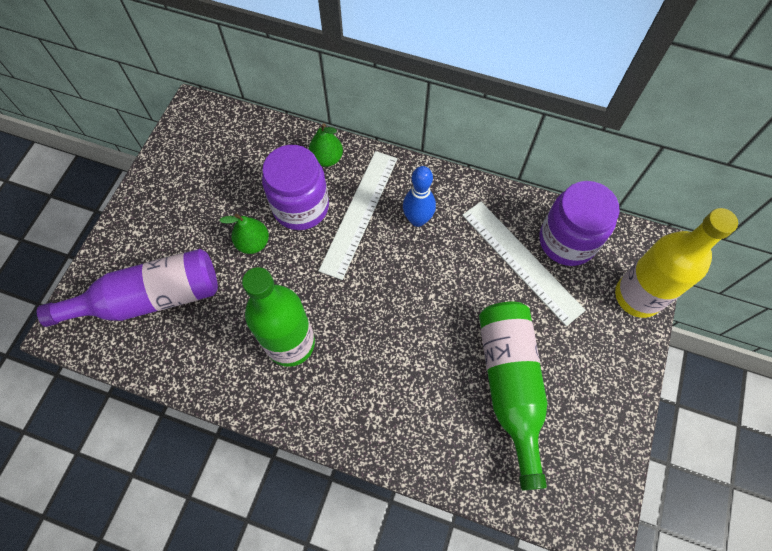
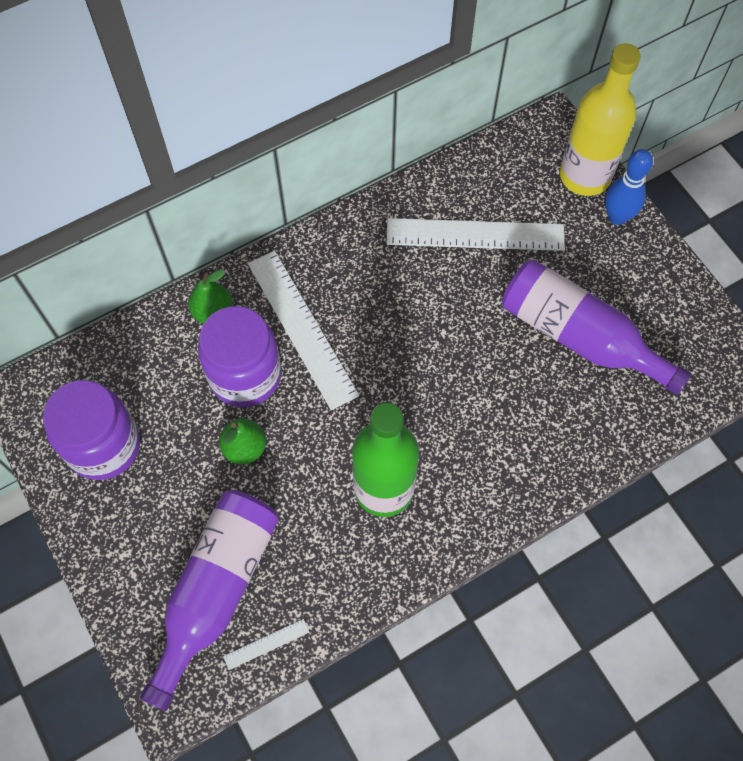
camera: 50 degrees left, 0 degrees up
(135, 353) = (266, 644): none -> white ruler
(417, 219) = (356, 284): blue bowling pin -> blue bowling pin (617, 217)
(510, 385) = (579, 336): green bottle -> purple bottle
(567, 241) = (488, 184): purple jar -> purple jar (104, 446)

